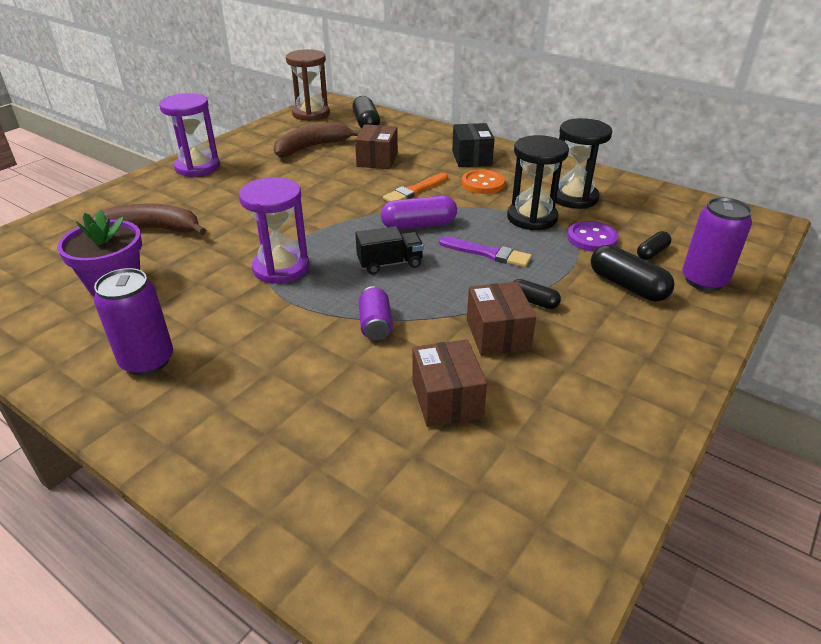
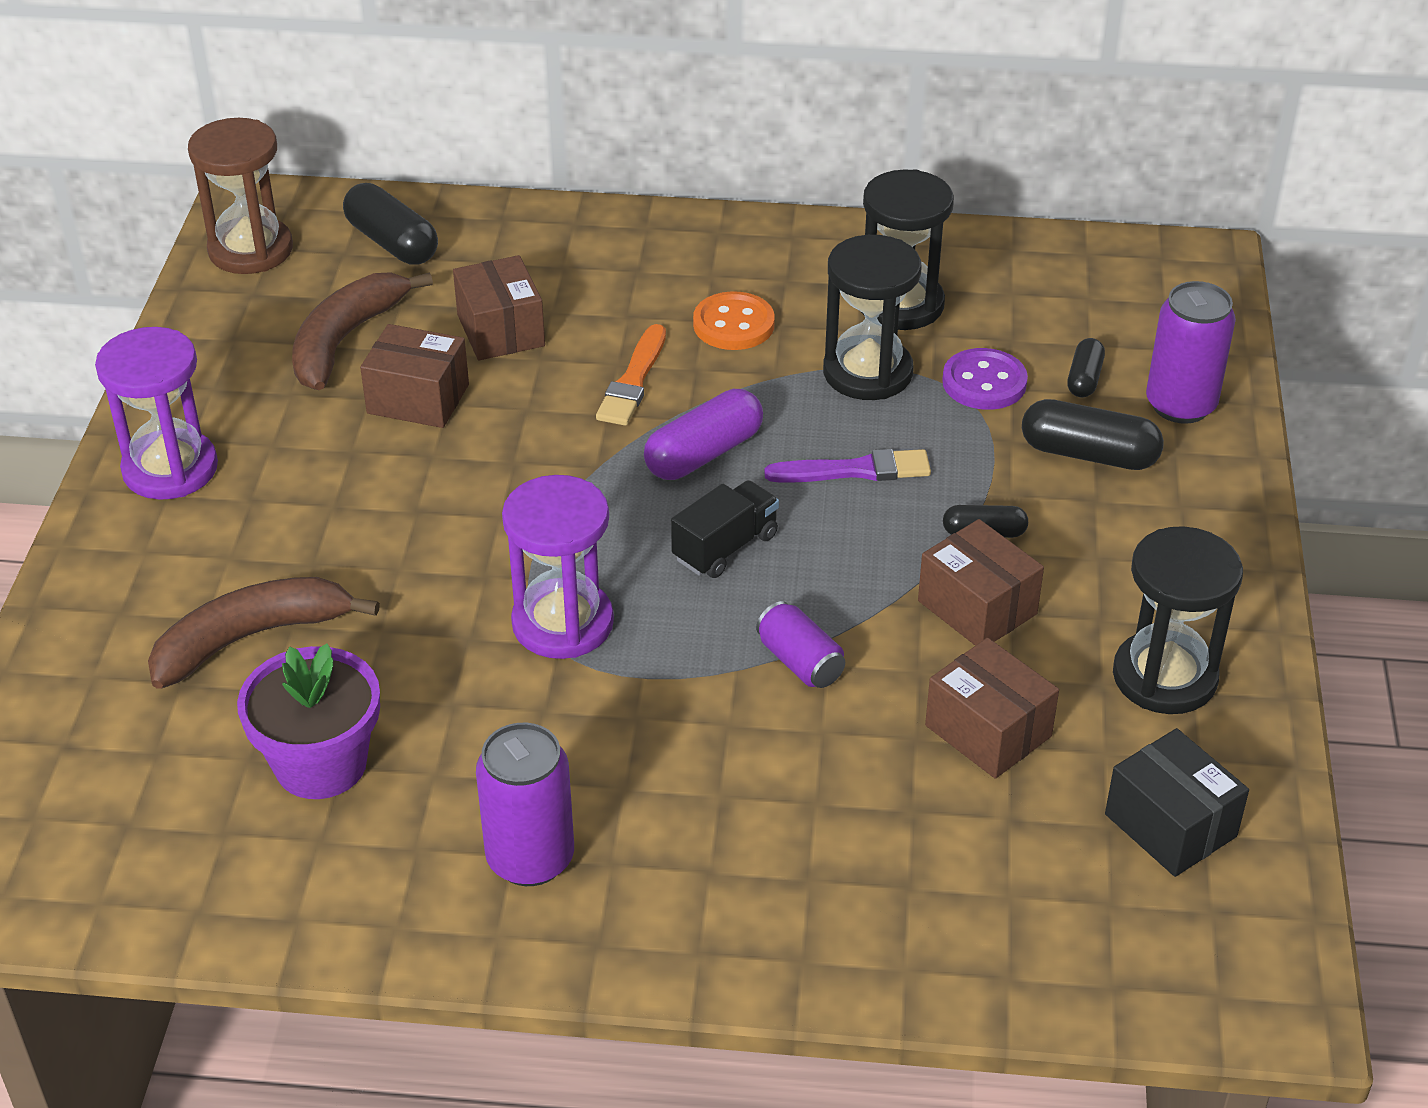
camera: 30 degrees left, 5 degrees up
(317, 172) = (418, 399): none -> brown box
(471, 158) = (666, 268): black box -> black box (1170, 825)
(586, 414) = (1164, 677): none -> black hourglass

